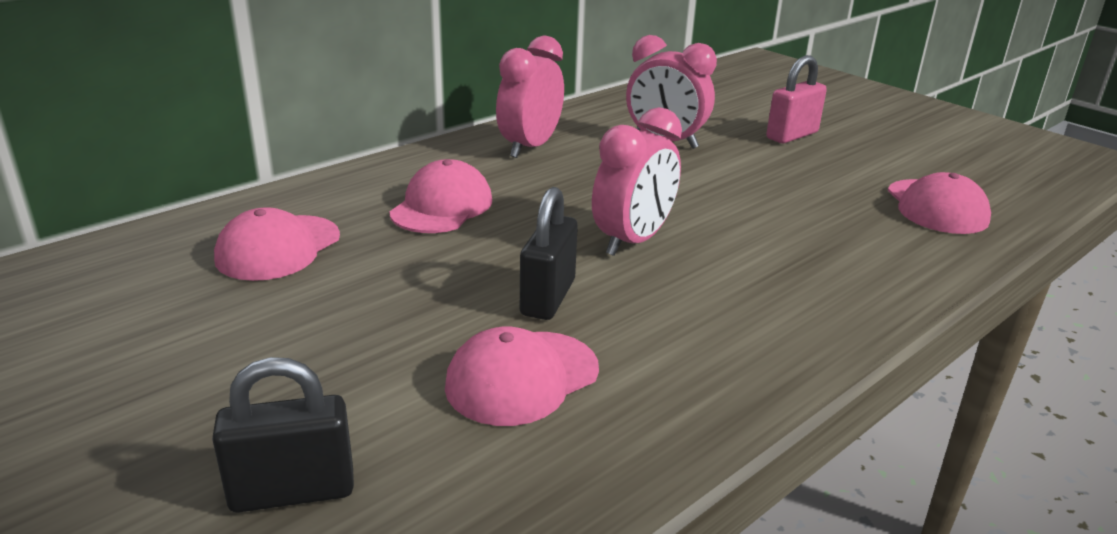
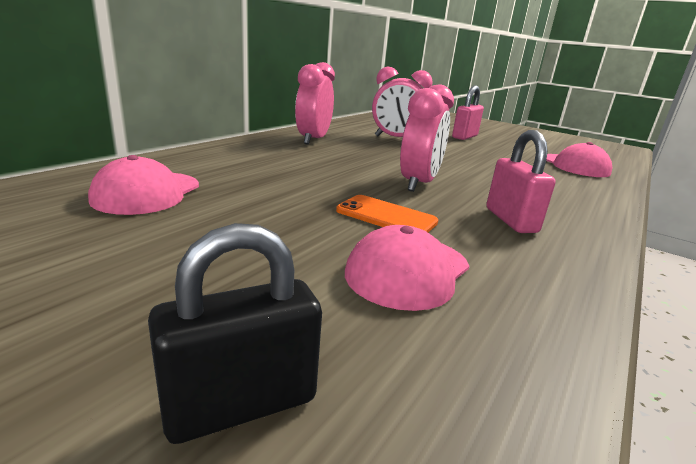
camera: 15 degrees left, 5 degrees down
(442, 206) = (271, 168): pink cap -> none
(547, 297) = (386, 216): black padlock -> orange phone
(718, 312) = (511, 220): none -> pink padlock

